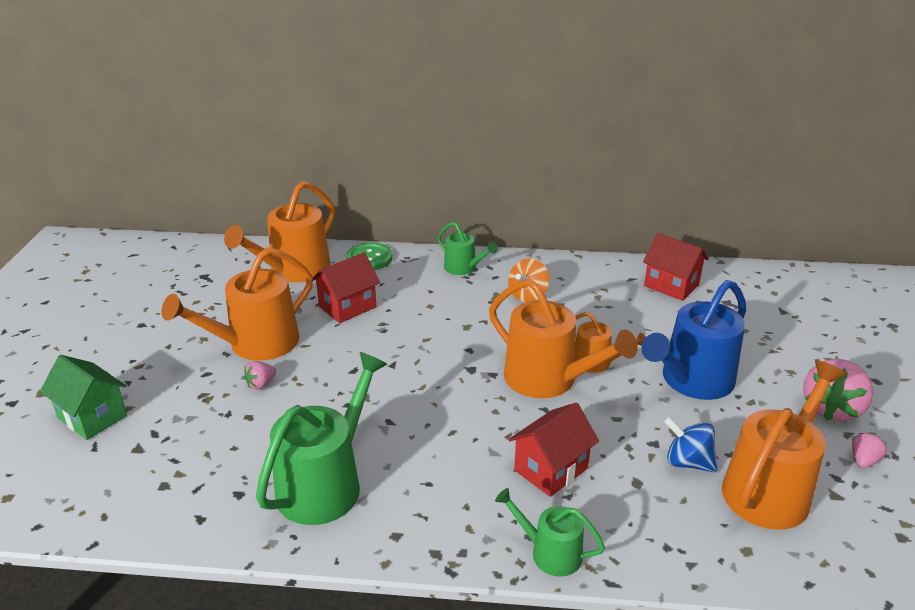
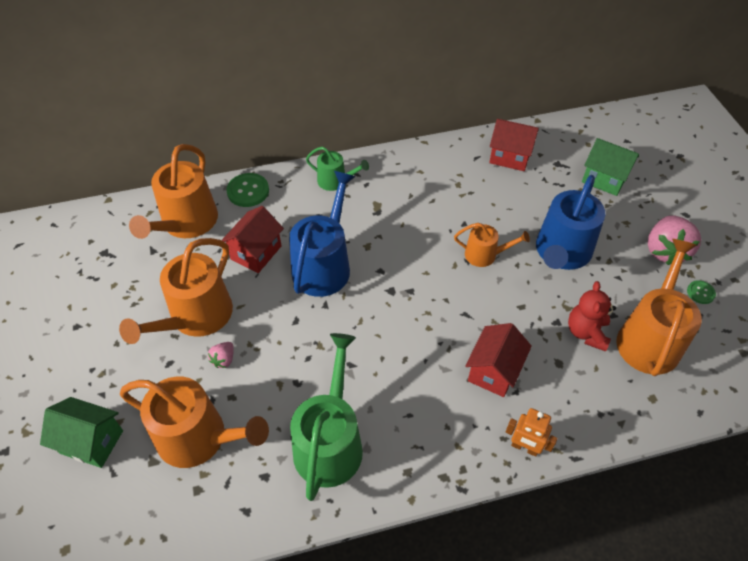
camera: 20 degrees left, 20 degrees up
(410, 332) = (324, 265): none -> blue watering can
(528, 295) = (402, 198): orange spinning top -> none
(548, 379) = (455, 283): orange watering can -> orange watering can (199, 438)
(550, 553) = (524, 447): green watering can -> orange robot
(687, 462) = (586, 332): blue spinning top -> red teddy bear
(780, 327) = (604, 179): none -> green house
(863, 460) = (700, 293): pink strawberry -> green button

